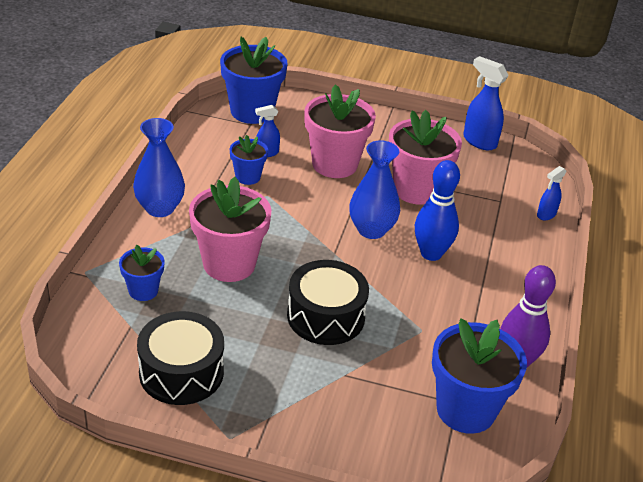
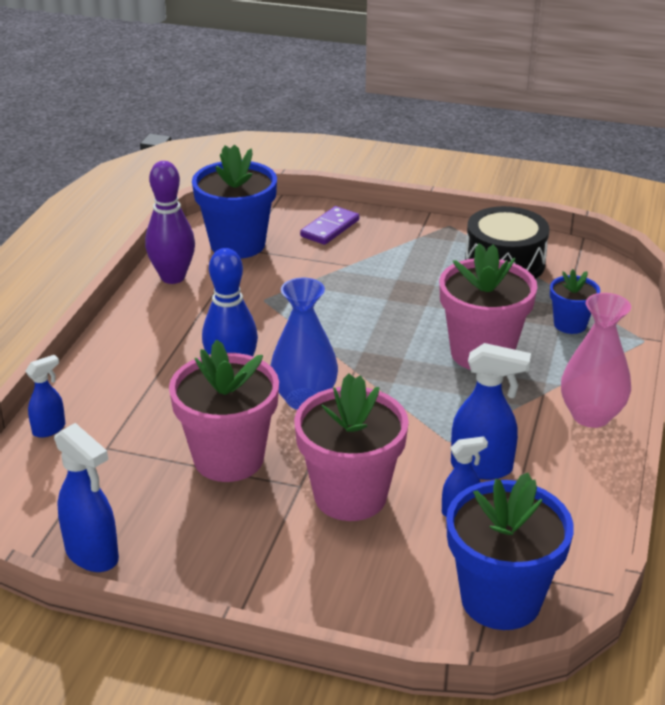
camera: 175 degrees left, 5 degrees down
(160, 208) = (591, 415): blue vase -> pink vase
(248, 177) = (482, 467): blue flower pot -> blue spray bottle
(326, 316) = (366, 308): black drum -> none
(368, 435) = (330, 228): none -> purple domino

